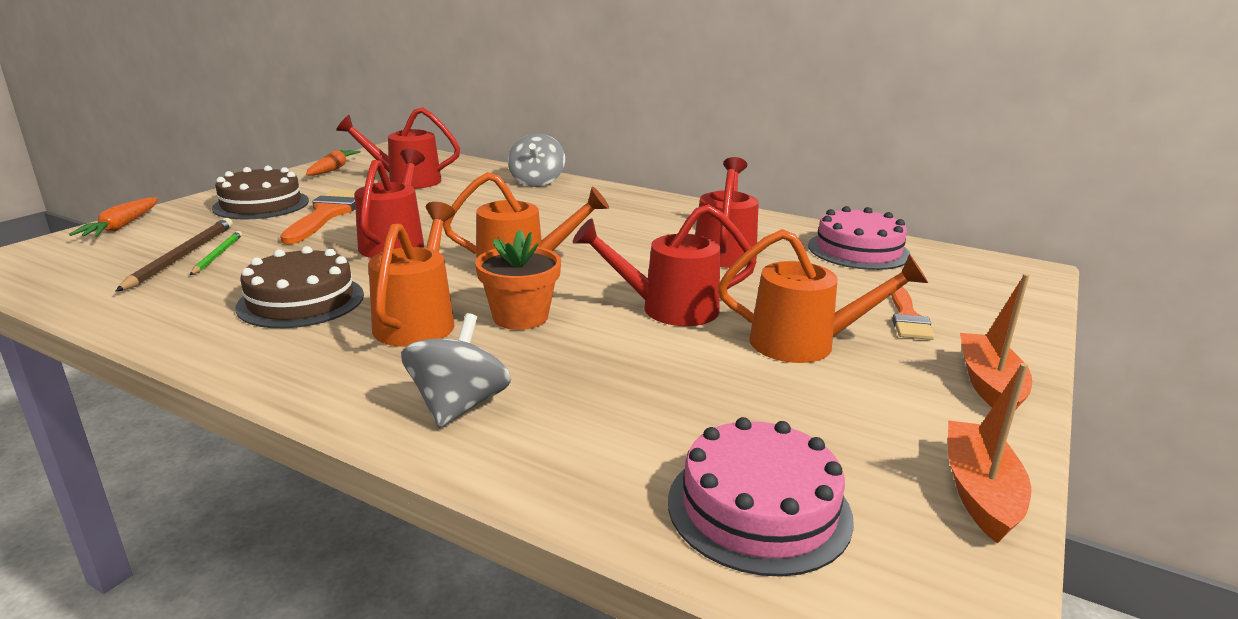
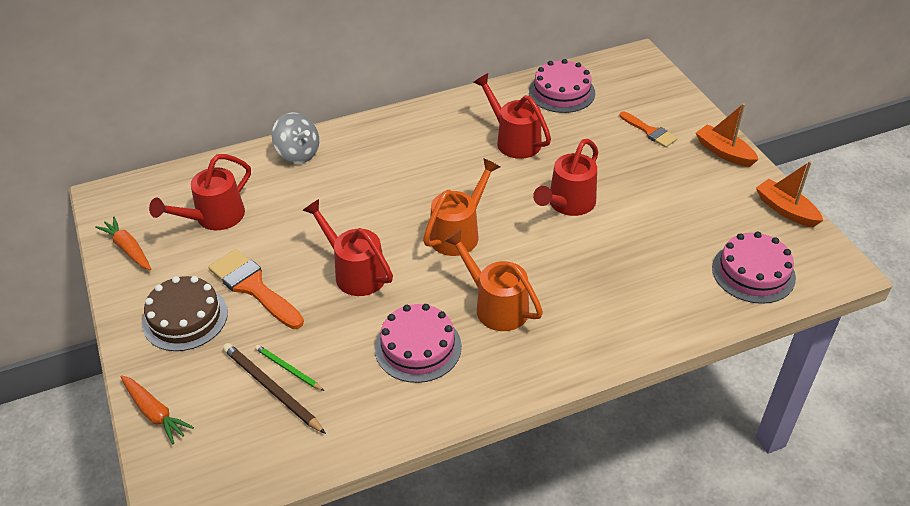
camera: 50 degrees left, 20 degrees up
(301, 301) = (418, 347): brown cake -> pink cake
(459, 406) = (607, 326): grey spinning top -> none
(520, 317) = (527, 263): orange flower pot -> none
(805, 344) = (645, 181): orange watering can -> none

